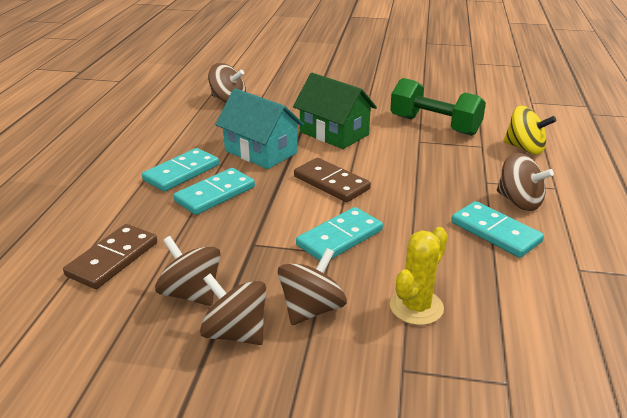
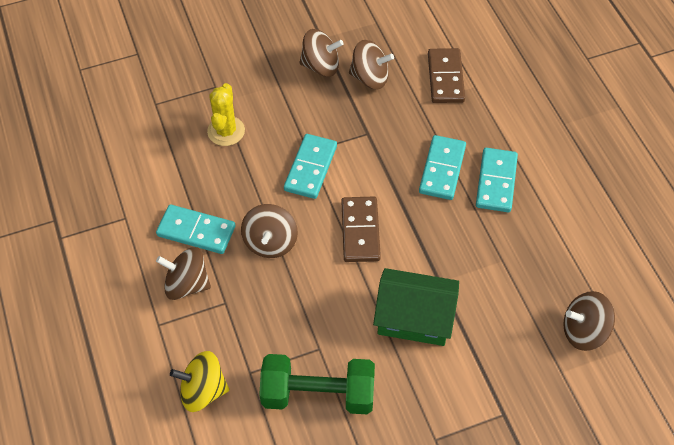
camera: 150 degrees right, 25 degrees up
(261, 152) = (458, 246): turquoise house -> none
(311, 309) = (289, 100): brown spinning top -> brown spinning top (270, 242)
(331, 183) = (360, 231): brown domino -> brown domino turned 75 degrees clockwise

